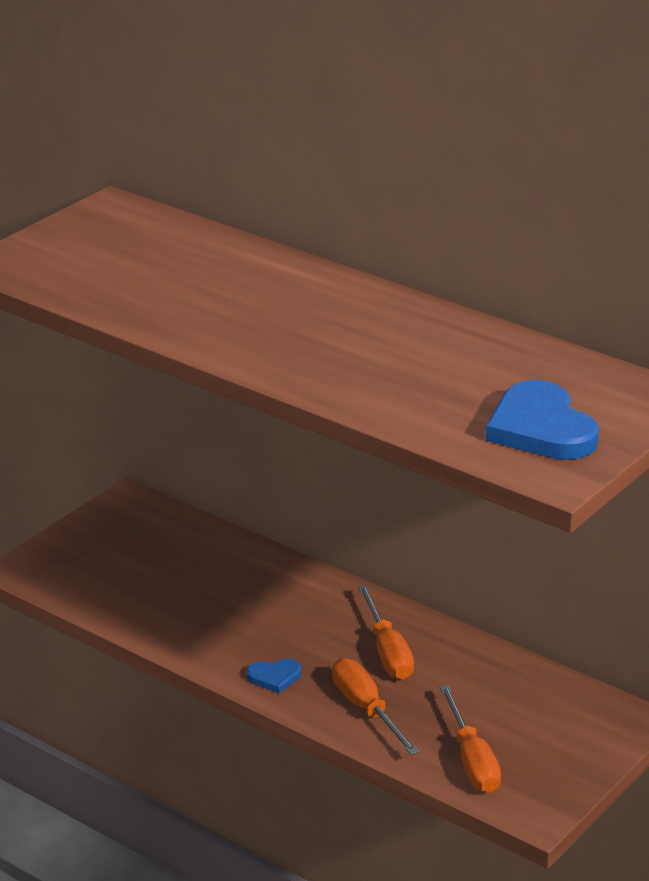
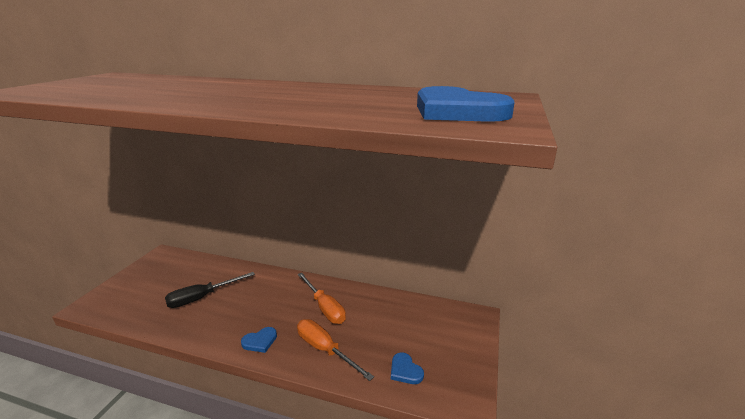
camera: 20 degrees left, 5 degrees down
(194, 593) = (202, 297): none -> black screwdriver
(471, 760) = (405, 370): orange screwdriver -> blue heart

